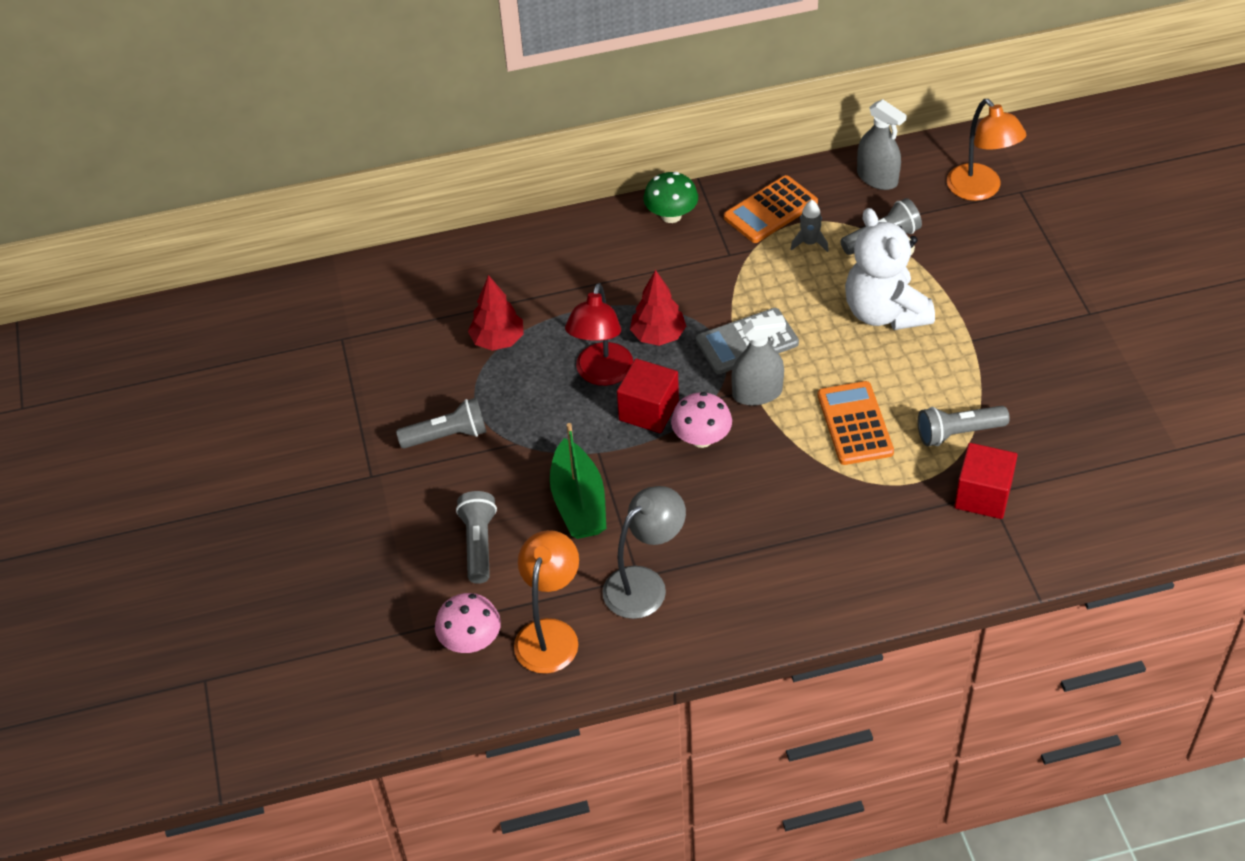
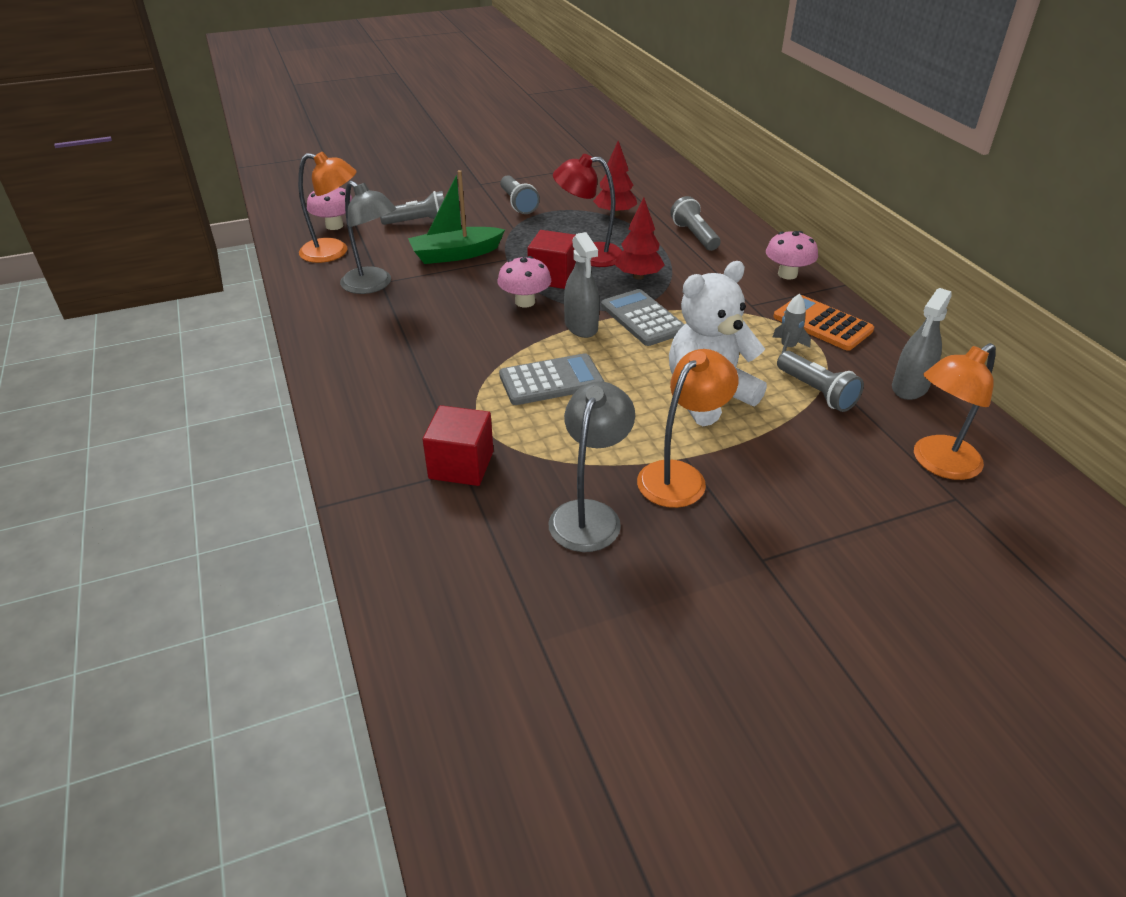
camera: 80 degrees right, 10 degrees down
(671, 215) = (787, 274): green mushroom -> pink mushroom
(855, 424) = (551, 381): orange calculator -> grey calculator
(958, 433) = (546, 447): grey flashlight -> grey flashlight (694, 235)
(996, 347) = (680, 476): none -> orange lamp
(1044, 410) = (589, 514): none -> grey lamp

